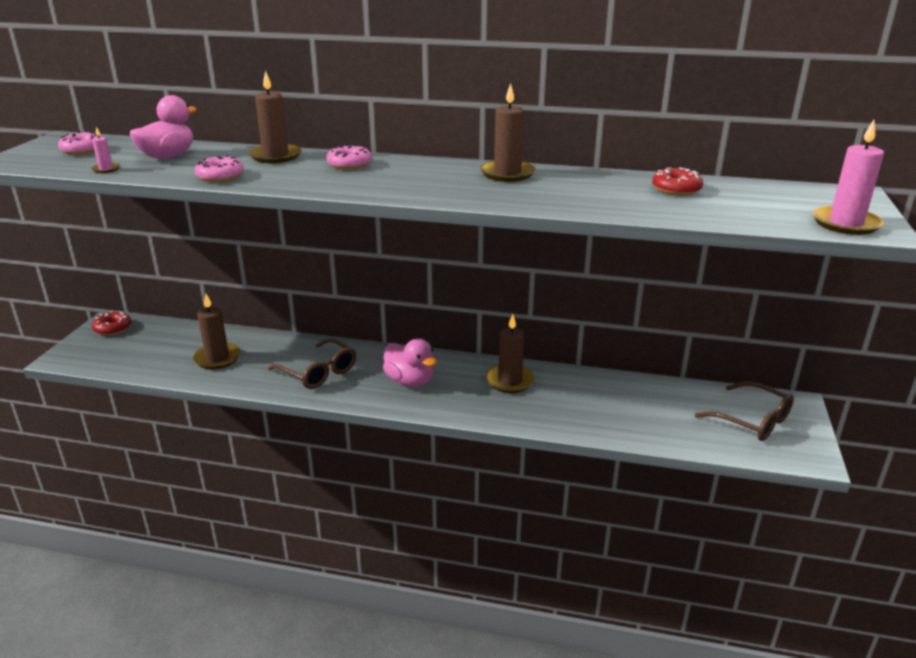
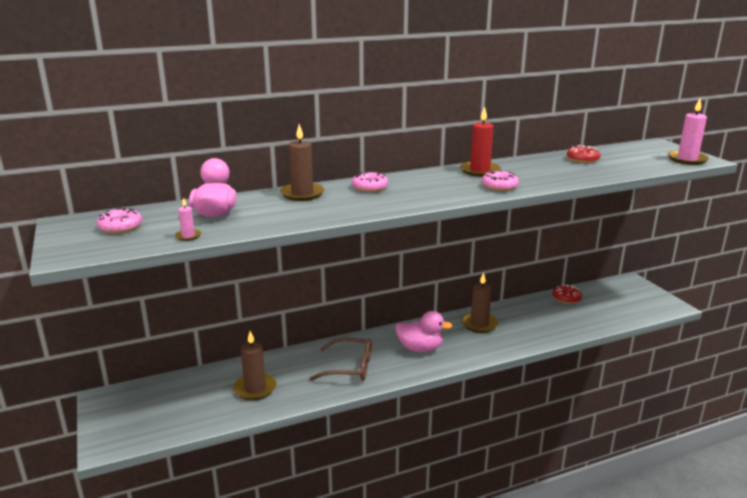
camera: 35 degrees left, 5 degrees down
(113, 328) = (117, 403): red donut -> red donut (566, 298)
(220, 176) = (299, 218): pink donut -> pink donut (499, 186)
(507, 174) = (480, 171): brown candle -> red candle
(751, 420) = (624, 297): brown glasses -> none

